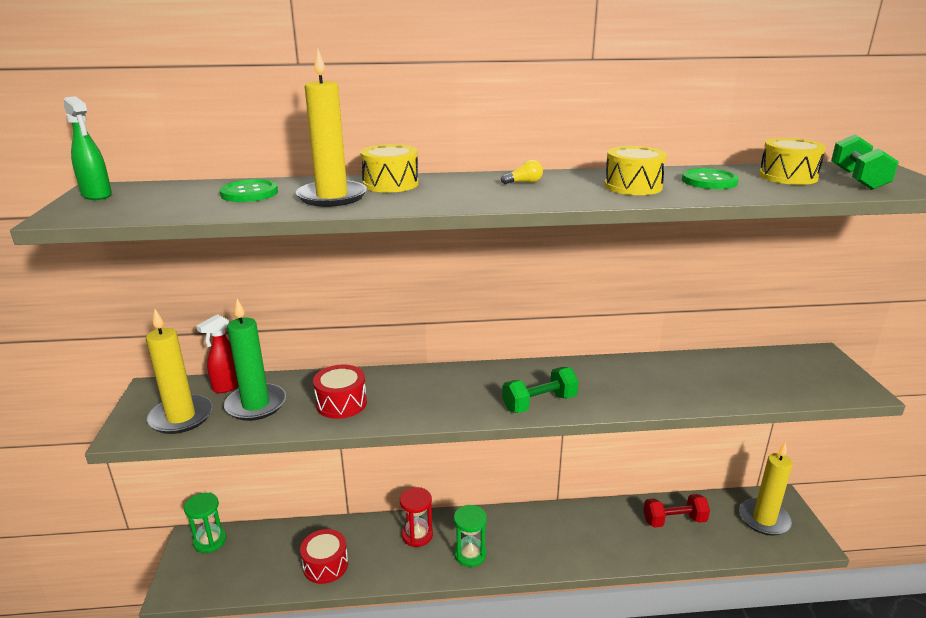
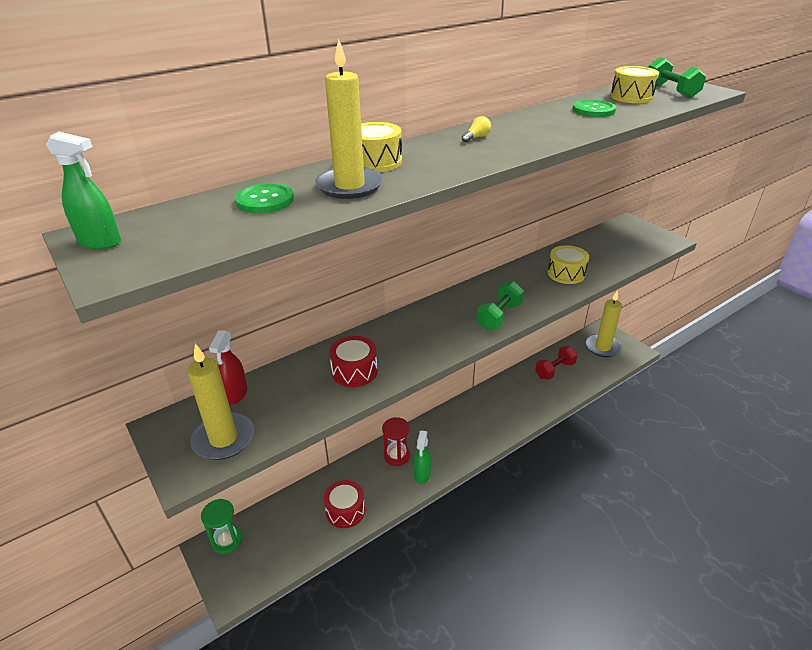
camera: 30 degrees left, 10 degrees up
(256, 405) = (282, 401): green candle -> none
(426, 566) = (422, 475): none -> green spray bottle
(470, 554) = (445, 451): green hourglass -> none
(633, 186) = (555, 125): yellow drum -> yellow drum (566, 273)

